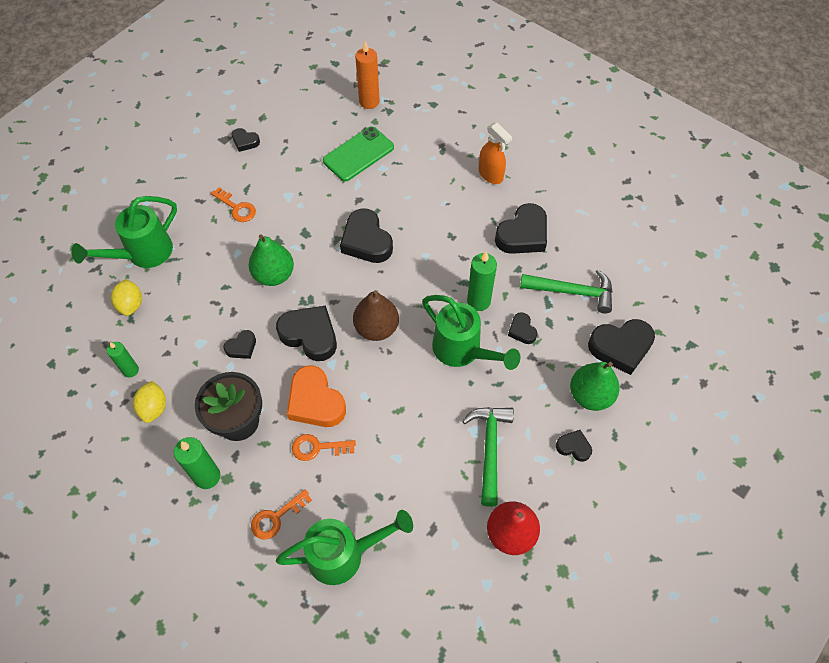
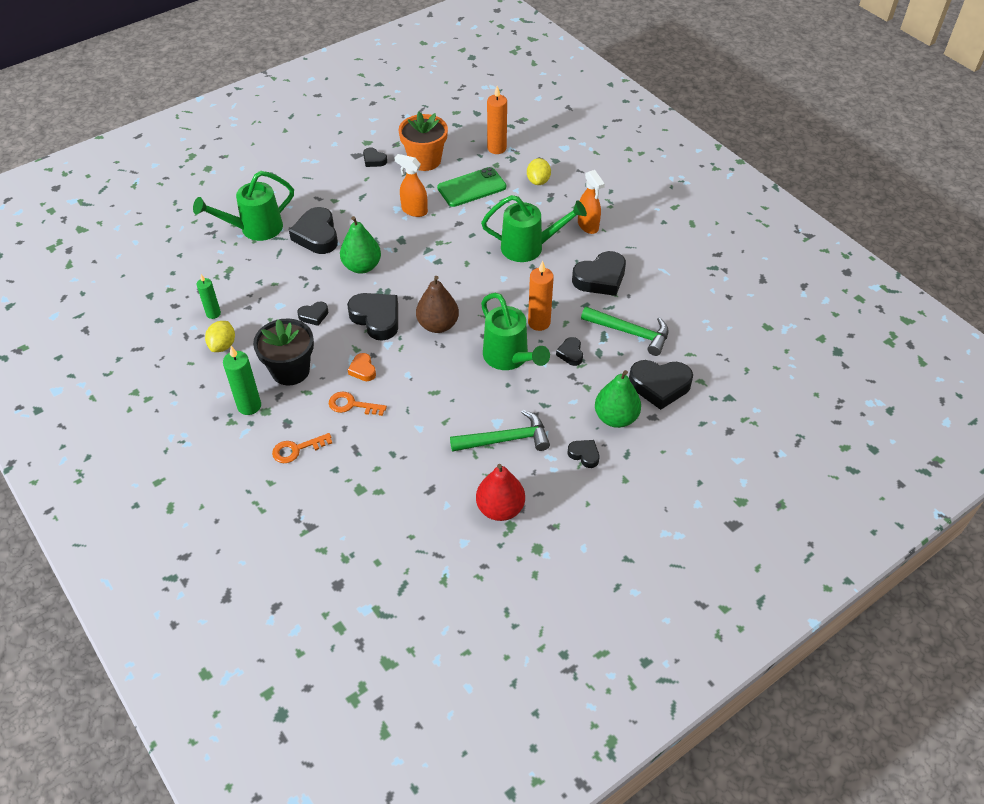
camera: 15 degrees right, 10 degrees down
(131, 304) = (231, 265): yellow lemon -> yellow lemon (538, 181)
(237, 208) = (348, 209): orange key -> none
(299, 131) = (425, 160): none -> orange flower pot
(307, 194) = (414, 210): none -> orange spray bottle
(315, 401) = (363, 370): orange heart -> orange heart, size x0.52
(344, 554) = (345, 490): green watering can -> green watering can (529, 247)
(366, 241) = (453, 256): black heart -> black heart (317, 235)
(478, 301) = (539, 323): green candle -> orange candle
(489, 449) = (505, 439): green hammer -> green hammer turned 60 degrees clockwise

